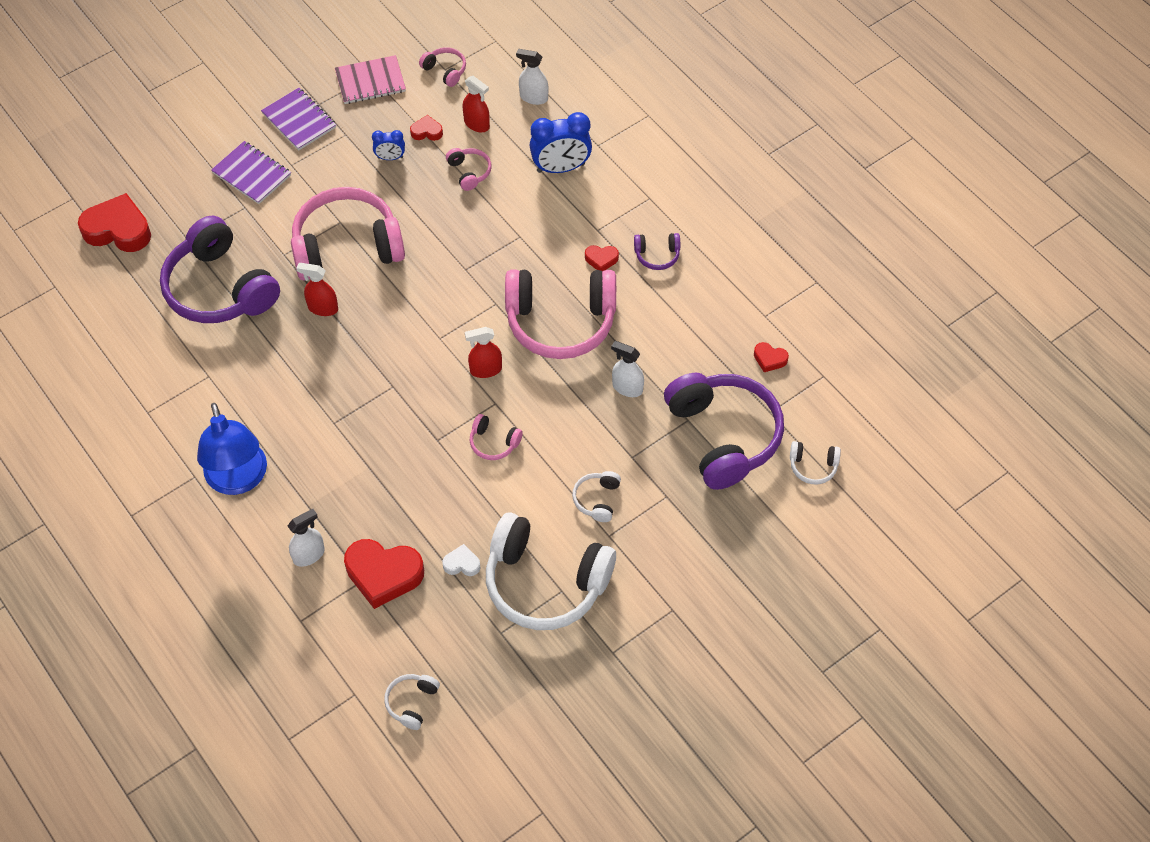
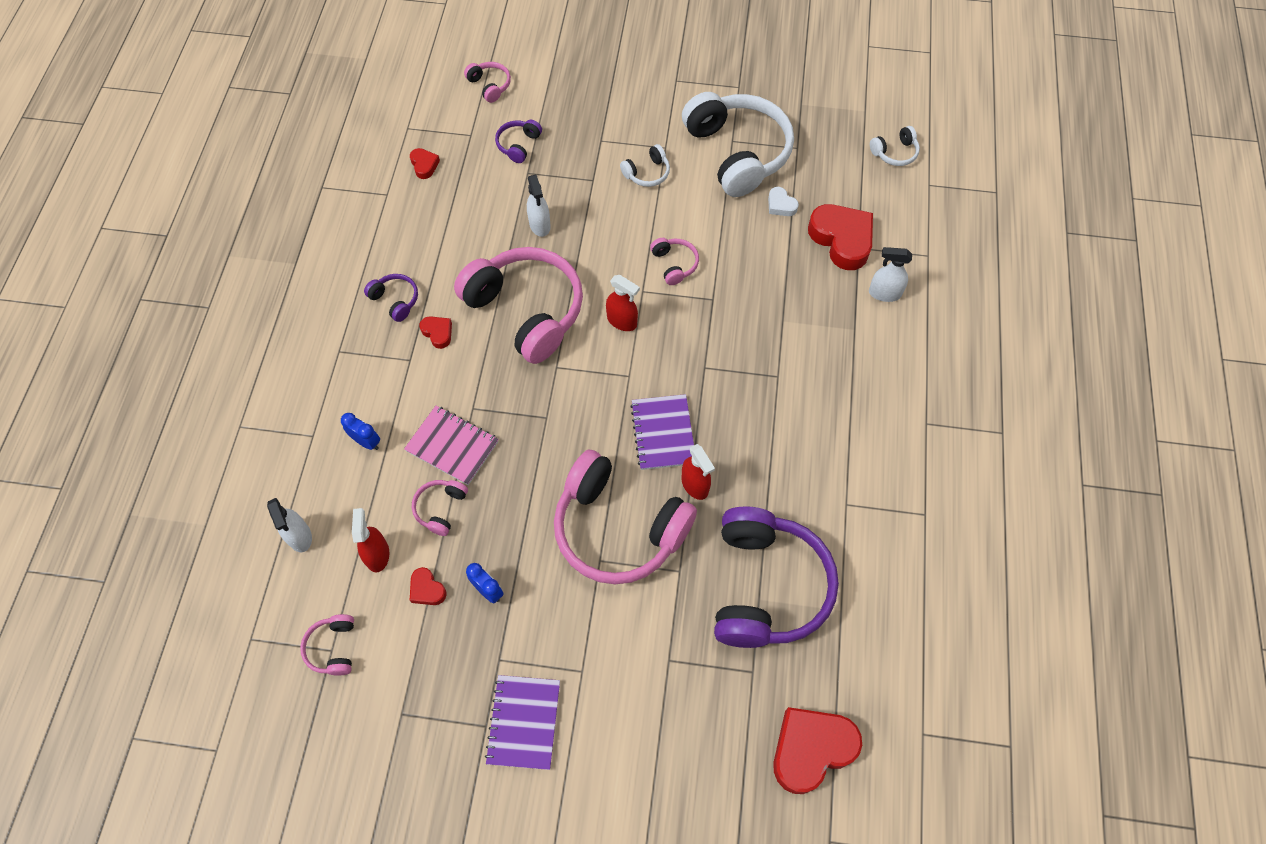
camera: 135 degrees left, 5 degrees up
(118, 230) = (811, 749): red heart -> red heart turned 90 degrees clockwise
(239, 480) = (892, 391): blue lamp -> none
(252, 174) = (628, 696): purple notebook -> purple notebook (663, 433)
(370, 81) = (411, 705): pink notebook -> pink notebook (452, 446)
(561, 168) = (366, 442): blue clock -> blue clock, size x0.53
(724, 436) = (518, 145): purple headphones -> purple headphones, size x0.42
(813, 466) = (490, 85): white headphones -> pink headphones

